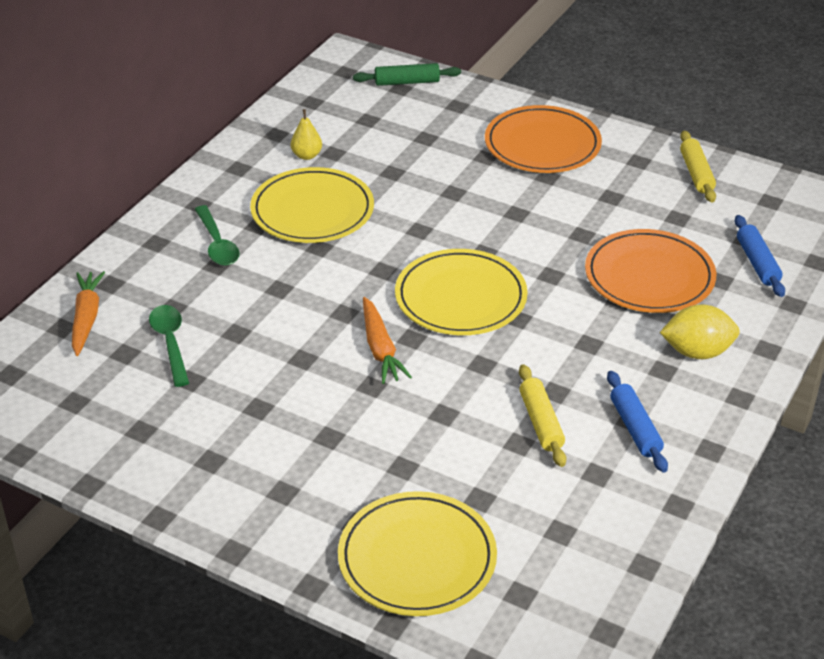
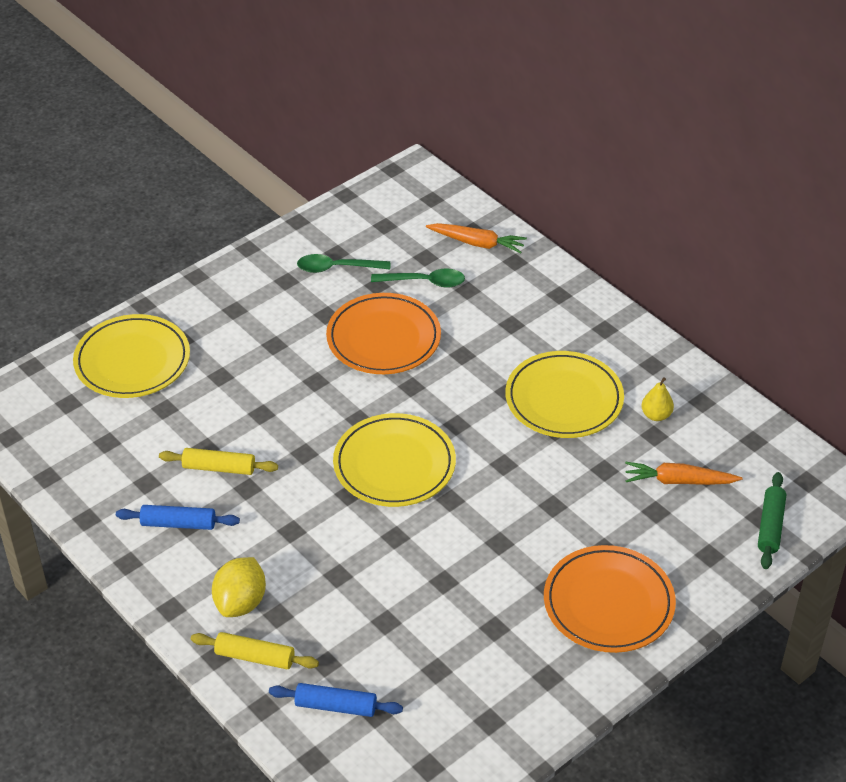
camera: 110 degrees right, 5 degrees up
(217, 244) = (541, 330): green spoon -> green spoon (337, 268)
(380, 349) = (355, 397): orange carrot -> orange carrot (678, 481)
(649, 276) = (357, 609): orange plate -> orange plate (383, 338)
(696, 173) = (505, 720): yellow rolling pin -> yellow rolling pin (255, 657)

